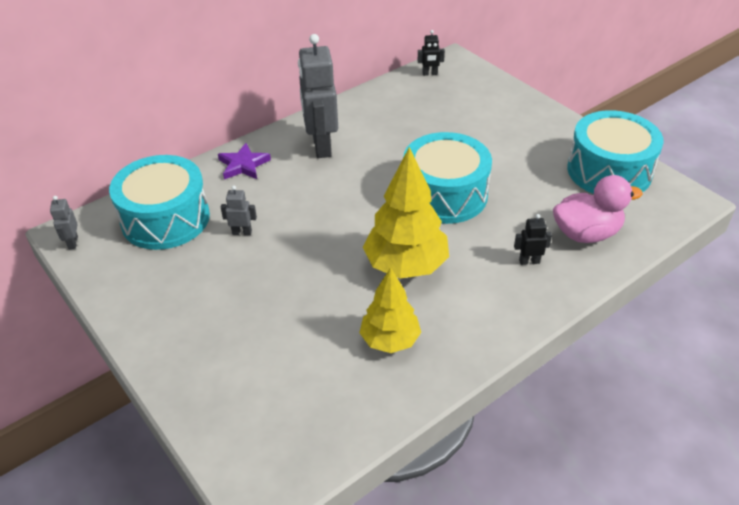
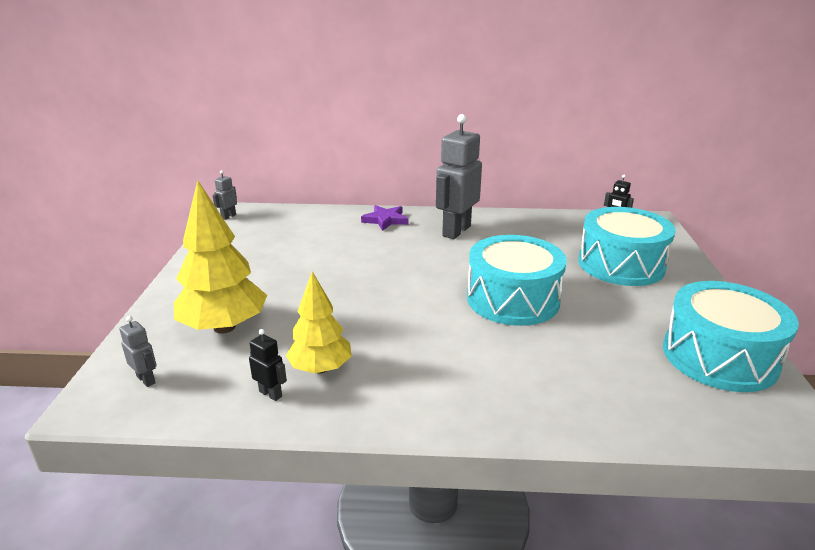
camera: 40 degrees right, 15 degrees down
(165, 219) = (294, 227): turquoise drum -> turquoise drum (621, 264)
(242, 232) = (326, 254): grey robot -> grey robot (146, 379)
(406, 265) = (408, 328): yellow tree -> yellow tree (224, 327)
(529, 261) = (524, 382): black robot -> black robot (271, 394)
(586, 233) = (619, 392): pink duck -> none

